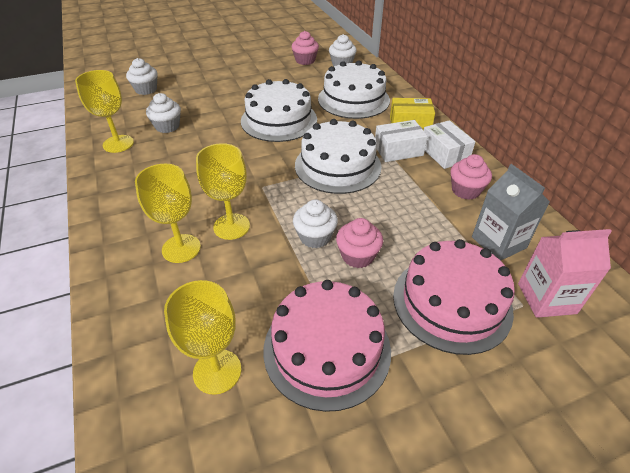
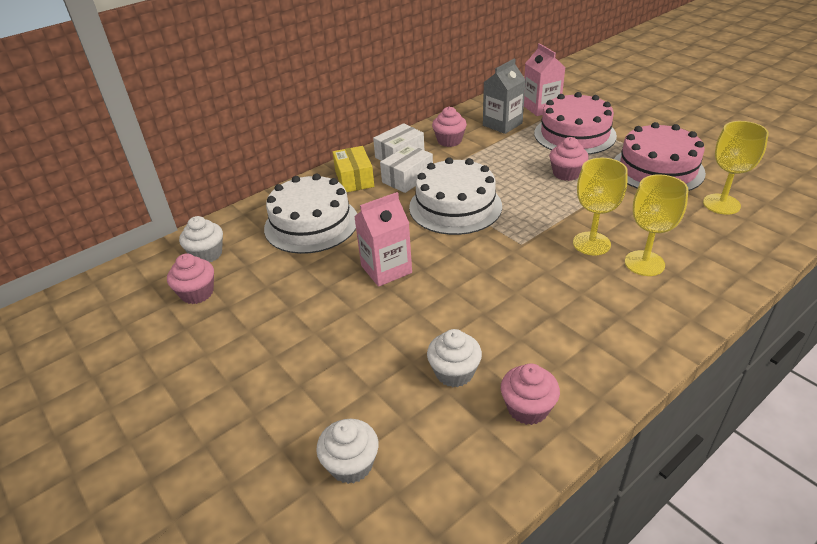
camera: 105 degrees left, 5 degrees down
(118, 144) = (527, 408): yellow goblet -> pink cupcake
(279, 120) = (386, 269): white cake -> pink carton
(315, 237) = (563, 196): white cupcake -> none
(398, 150) = (407, 178): white box -> white box turned 75 degrees clockwise

